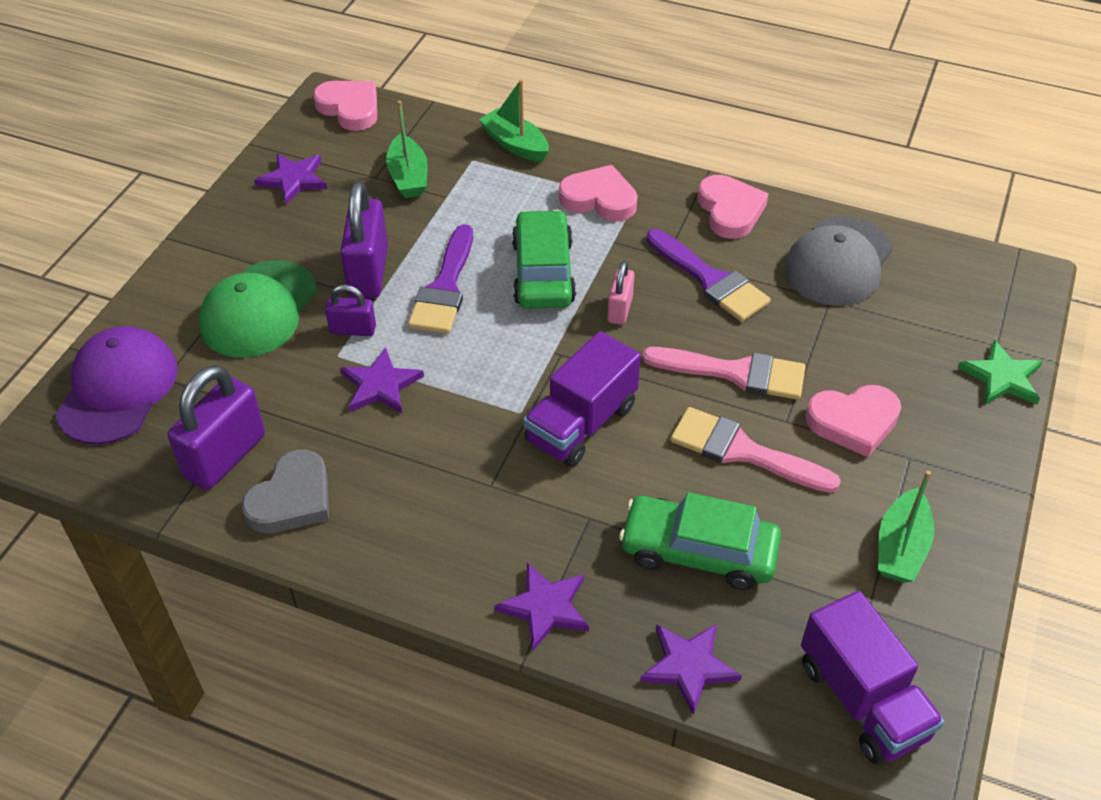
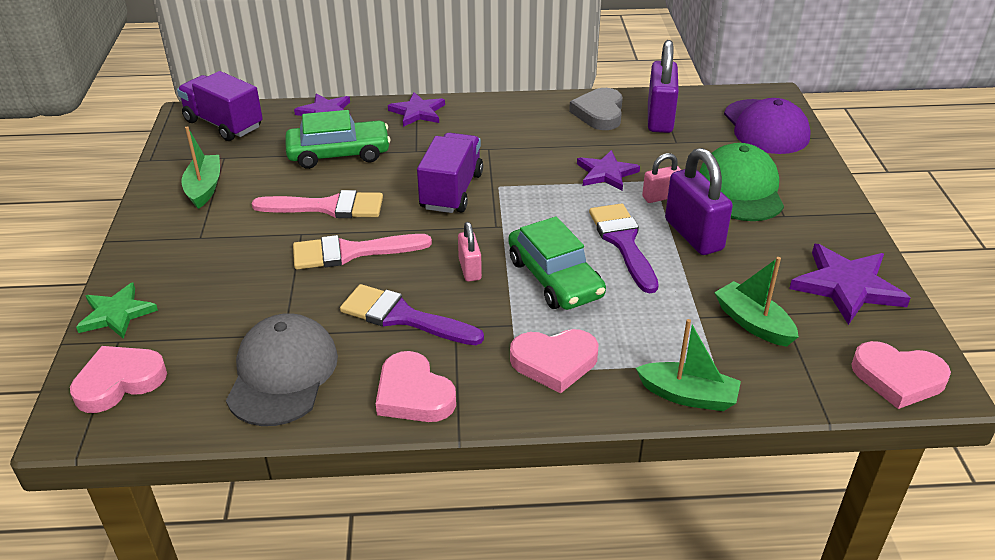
camera: 155 degrees right, 10 degrees down
(293, 180) = (847, 286): purple star -> purple star, size x1.51
(353, 330) = (661, 197): purple padlock -> pink padlock
(853, 422) = (247, 246): pink heart -> pink heart (119, 382)

